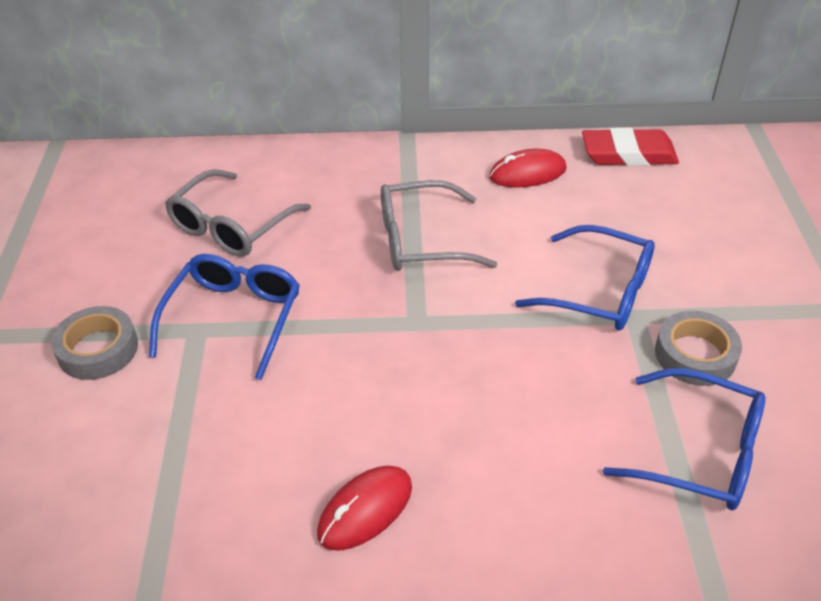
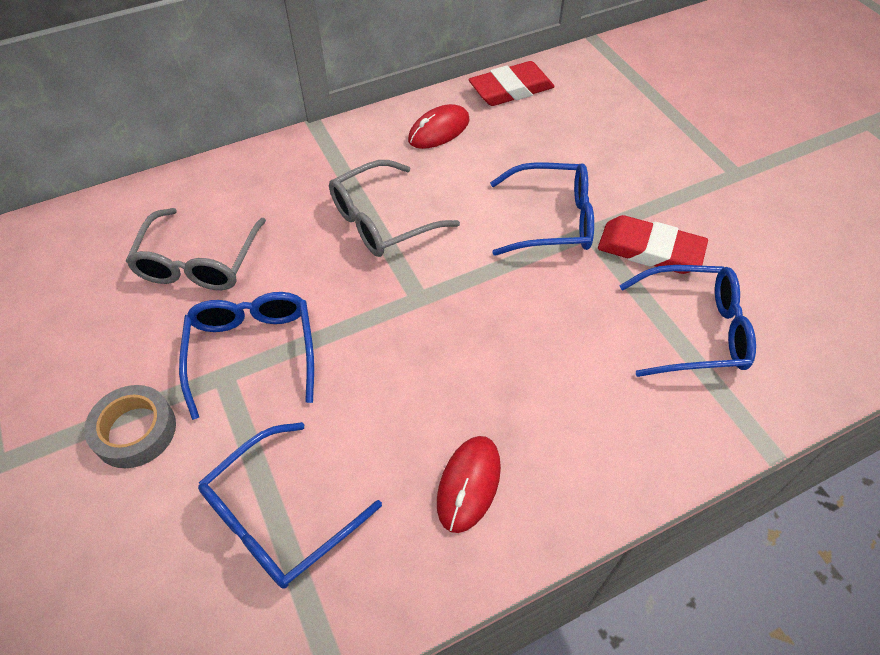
camera: 25 degrees left, 10 degrees up
(174, 468) = (279, 517): none -> blue glasses
(695, 355) = (650, 250): grey tape -> red eraser

